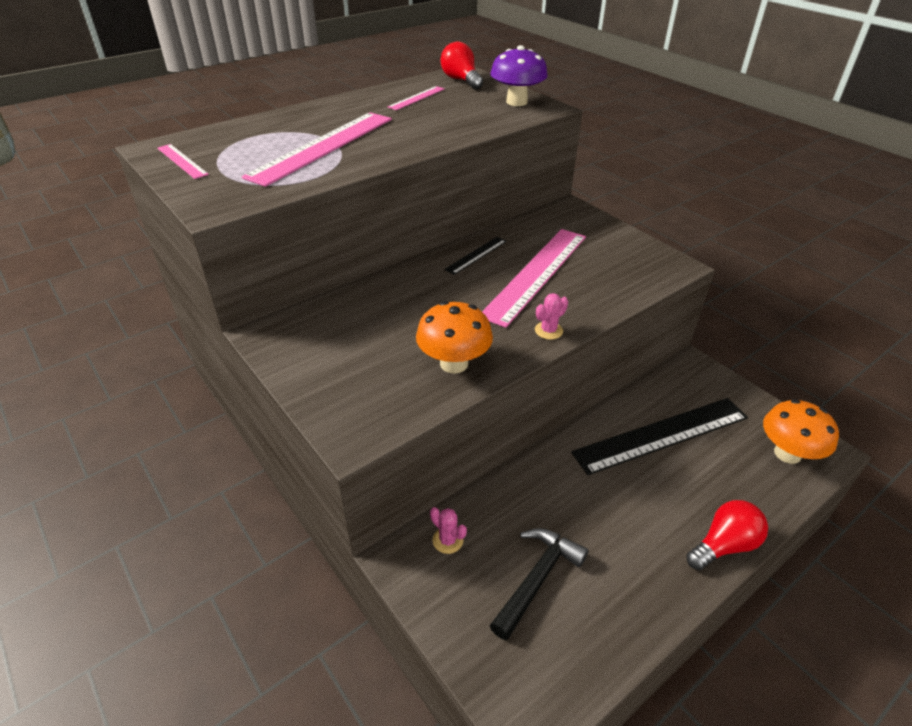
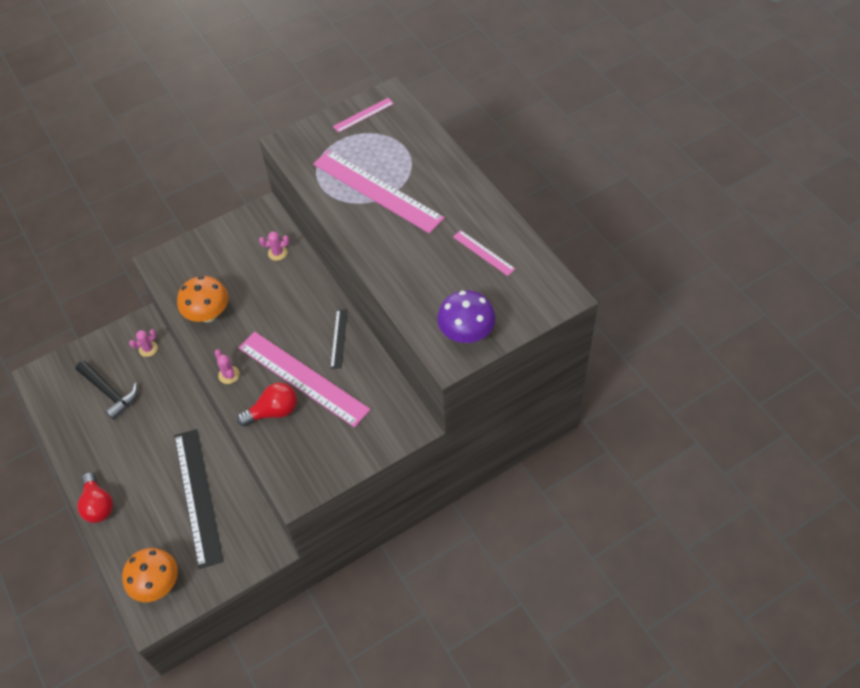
camera: 100 degrees right, 15 degrees up
(344, 313) = (277, 253): none -> pink cactus
(461, 80) = (533, 292): red light bulb -> red light bulb (273, 411)
(476, 255) = (339, 338): black ruler -> black ruler turned 45 degrees clockwise

